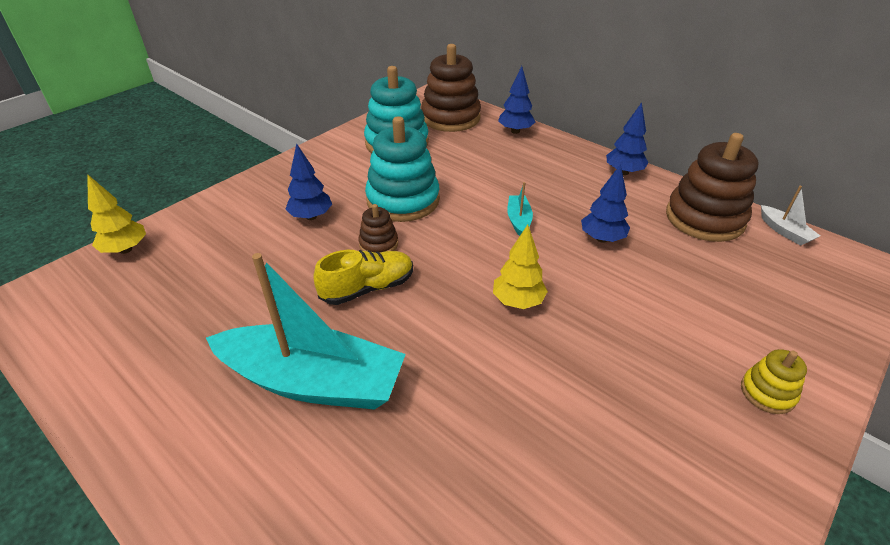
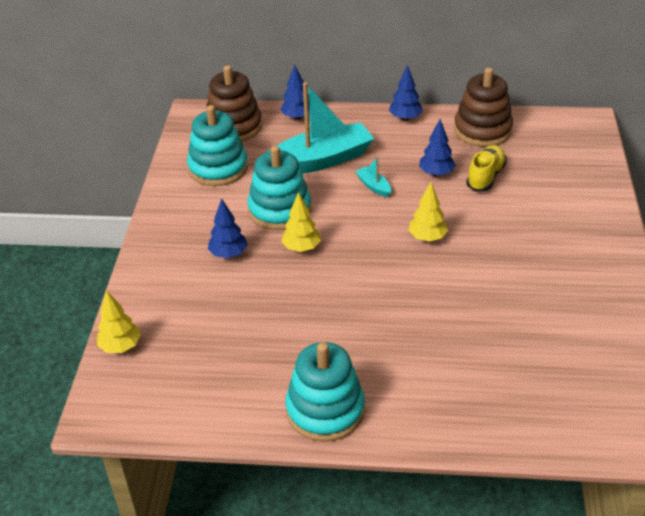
camera: 35 degrees left, 0 degrees up
(177, 437) = (325, 410): none -> turquoise stacking toy
(313, 381) = (363, 342): turquoise boat -> turquoise boat (320, 161)
(368, 288) = (330, 278): yellow shoe -> yellow shoe (485, 176)
(378, 244) = (301, 248): brown stacking toy -> yellow tree
(767, 392) = (590, 218): yellow stacking toy -> none
(784, 231) = (532, 118): white boat -> none

